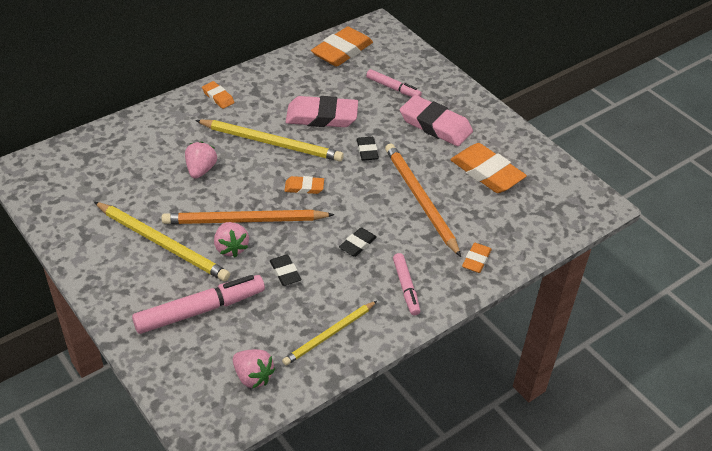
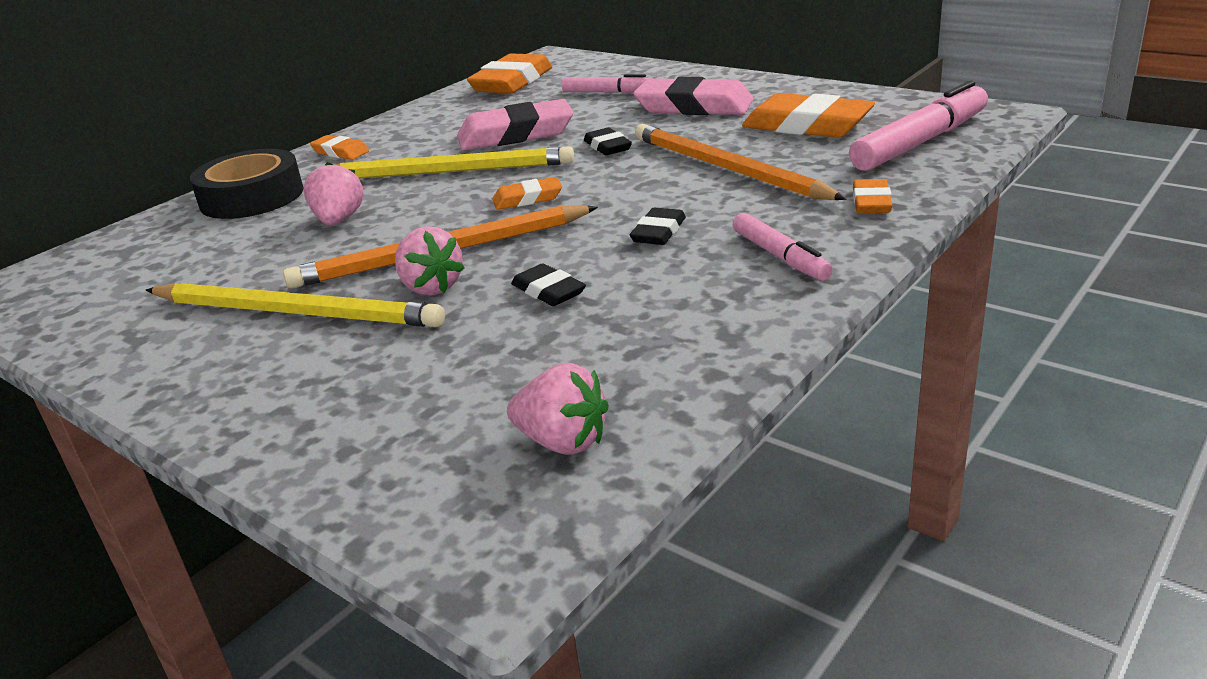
camera: 10 degrees left, 15 degrees down
(160, 127) = (252, 197): none -> black tape
(200, 310) = (404, 376): pink marker -> pink marker (920, 142)
(329, 335) = (683, 344): yellow pencil -> none

